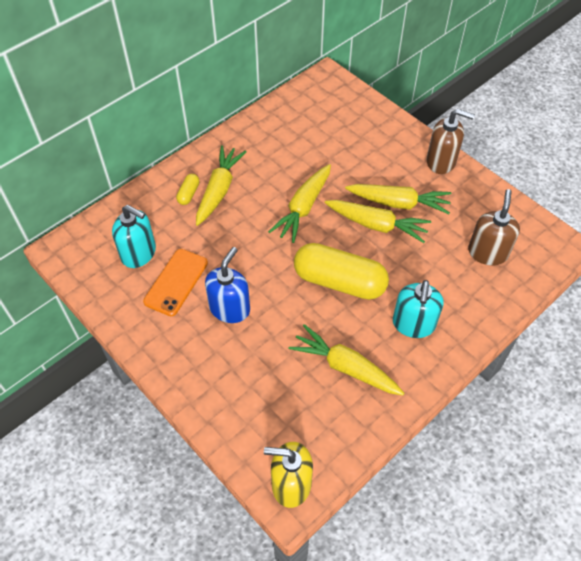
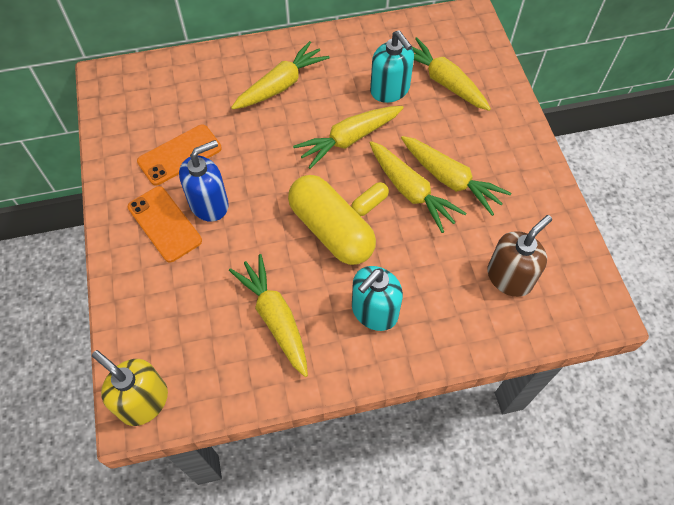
camera: 30 degrees right, 5 degrees up
(139, 253) = (167, 112): turquoise soap dispenser -> turquoise soap dispenser (390, 90)
(188, 194) = (250, 76): yellow capsule -> yellow capsule (369, 204)
(204, 341) = (164, 224): none -> orange phone
(342, 134) = (444, 82): none -> yellow carrot
(441, 161) = (529, 157): brown soap dispenser -> none

